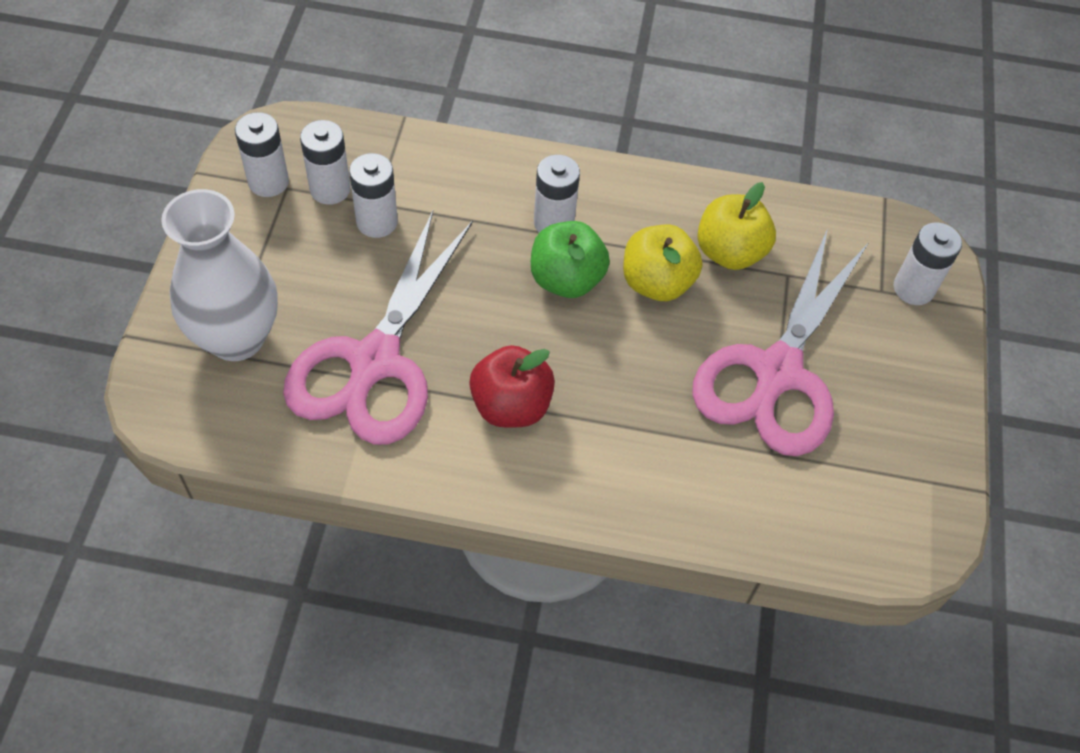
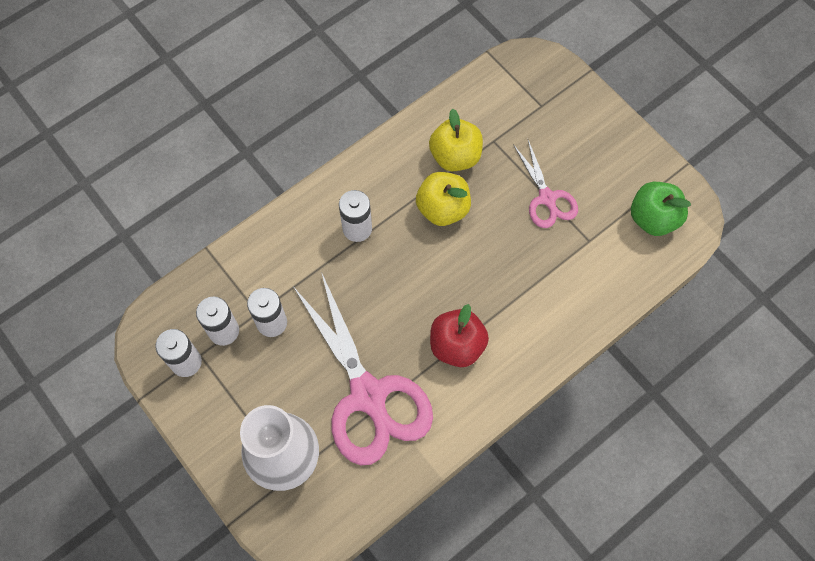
camera: 45 degrees left, 10 degrees up
(566, 279) = (401, 252): green apple -> green apple (653, 218)
(776, 373) = (547, 198): pink scissors -> pink scissors, size x0.53
(913, 288) = (553, 90): white battery -> none

